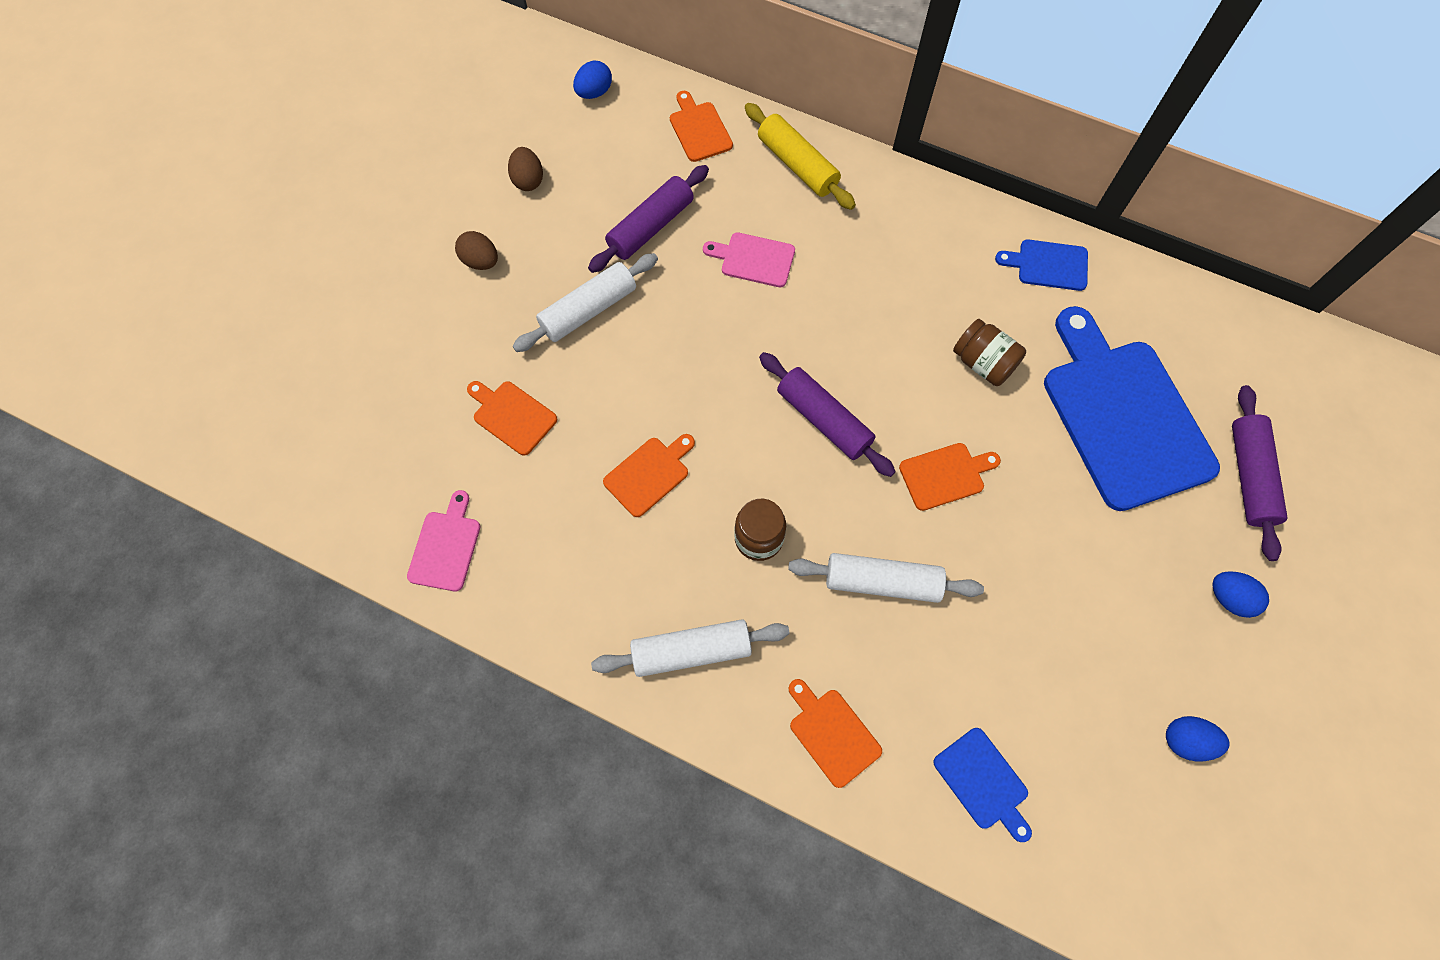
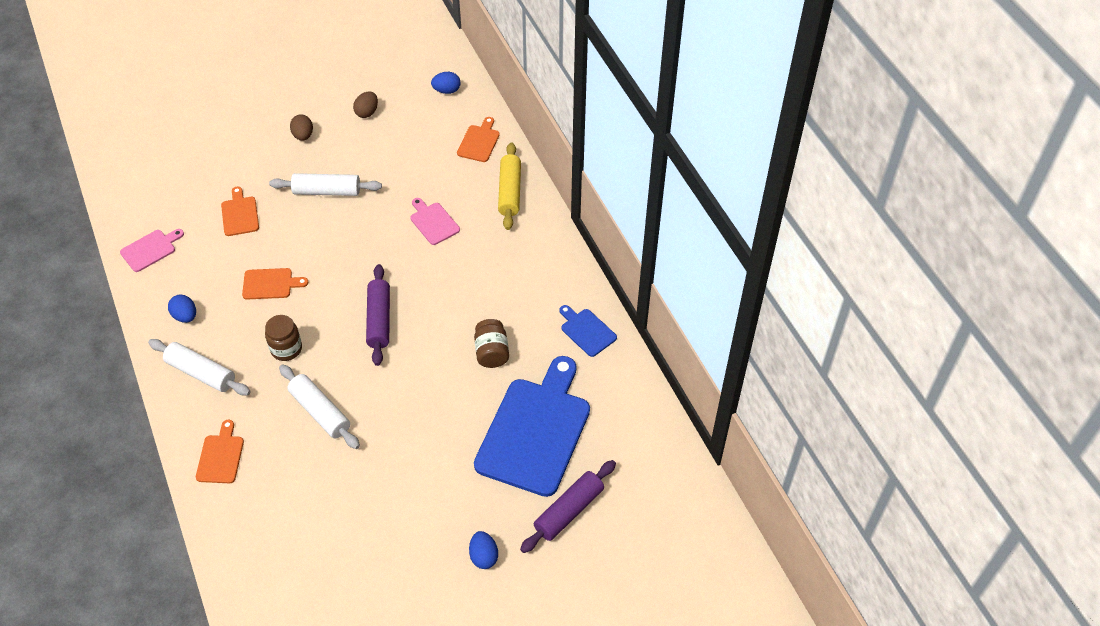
camera: 40 degrees right, 15 degrees down
(650, 227) = (400, 173): purple rolling pin -> none
(945, 475) = (408, 389): orange cutting board -> none
(983, 782) = (262, 533): blue cutting board -> none
(1186, 741) = (379, 598): blue egg -> blue egg (185, 316)

